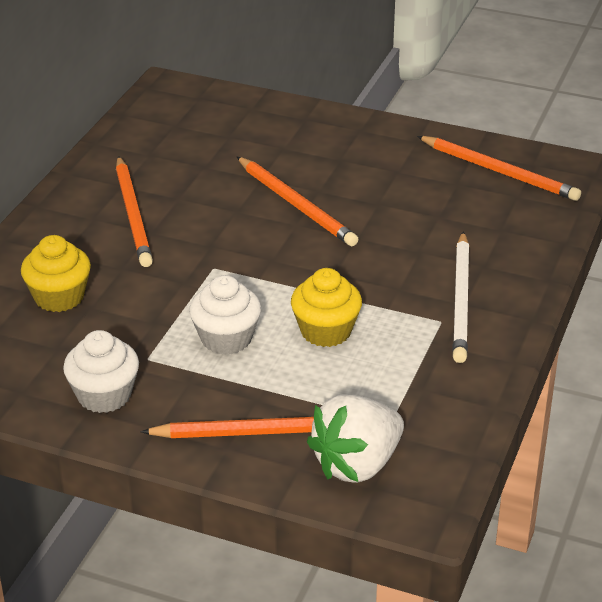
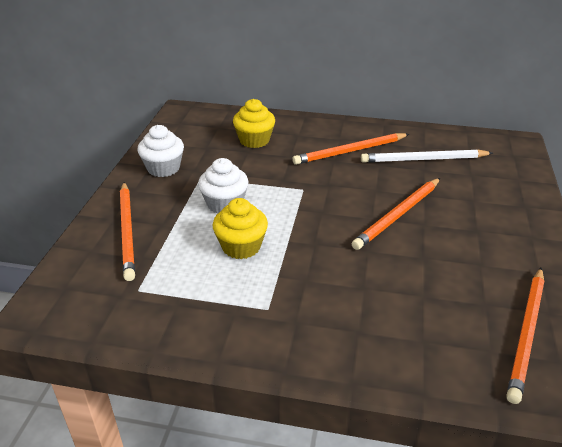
camera: 80 degrees right, 0 degrees up
(357, 464) = (90, 277): white strawberry -> none
(461, 300) = (300, 319): white pencil -> white pencil (423, 159)

